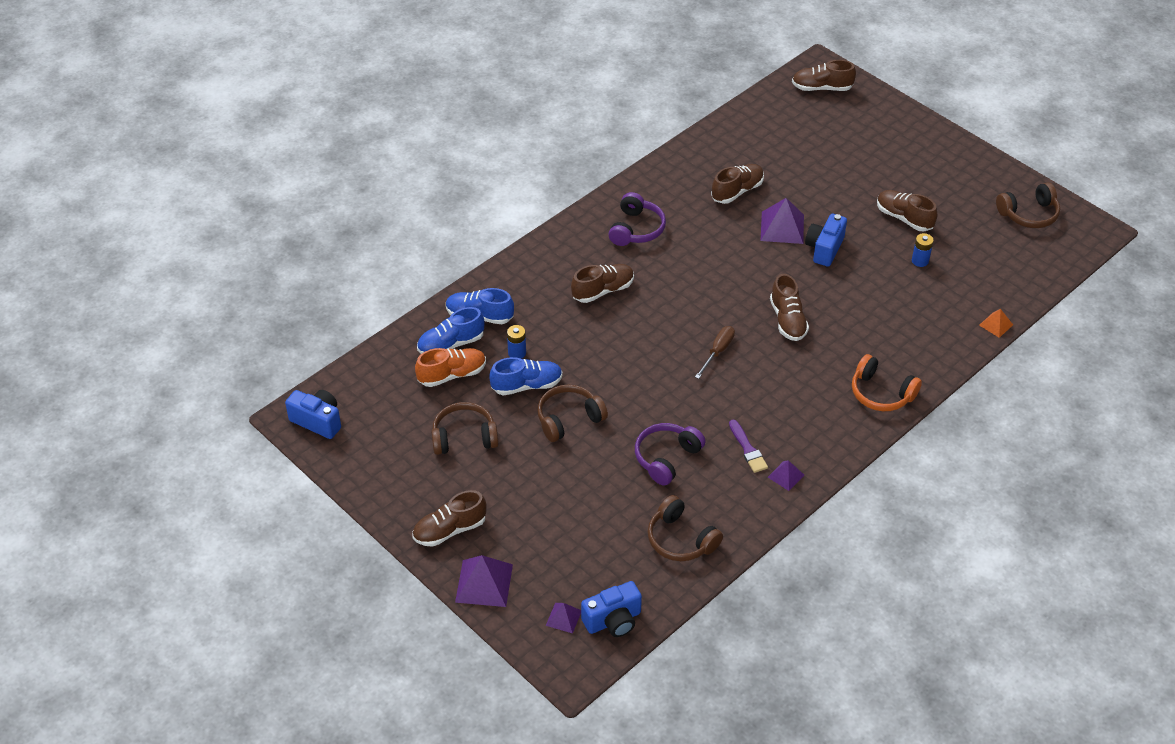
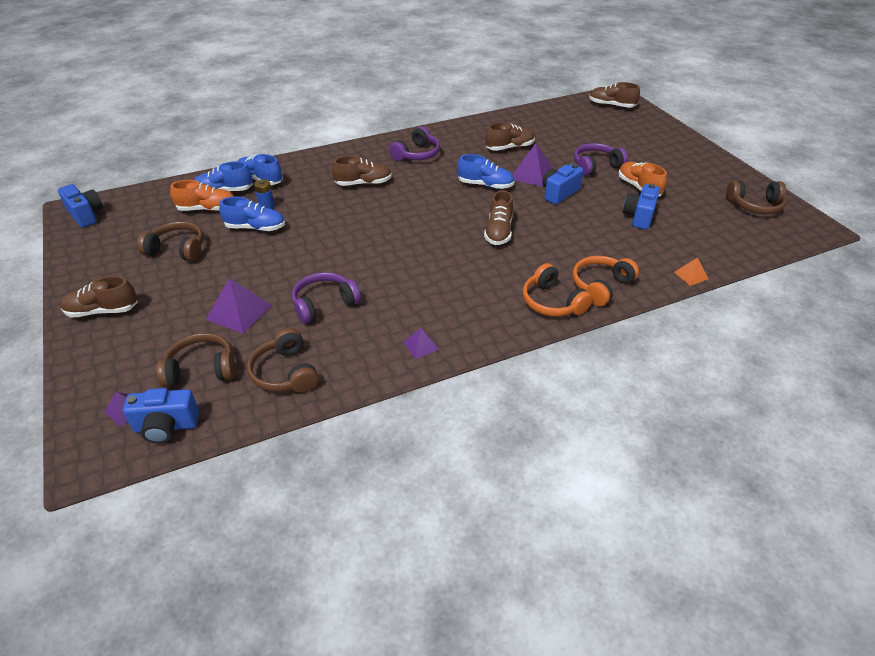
camera: 20 degrees right, 5 degrees down
(484, 583) = (88, 360): purple pyramid -> purple pyramid (239, 312)
(569, 419) = (268, 257): brown headphones -> brown headphones (201, 369)
(718, 351) = (424, 240): brown screwdriver -> none
(740, 257) = (485, 185): none -> blue shoe
(747, 449) = (400, 315): purple brush -> none
(846, 197) = (596, 166): none -> purple headphones
(904, 218) = (639, 187): brown shoe -> orange shoe
(918, 361) = (601, 286): none -> orange headphones
(920, 261) = (639, 217): blue battery -> blue camera

